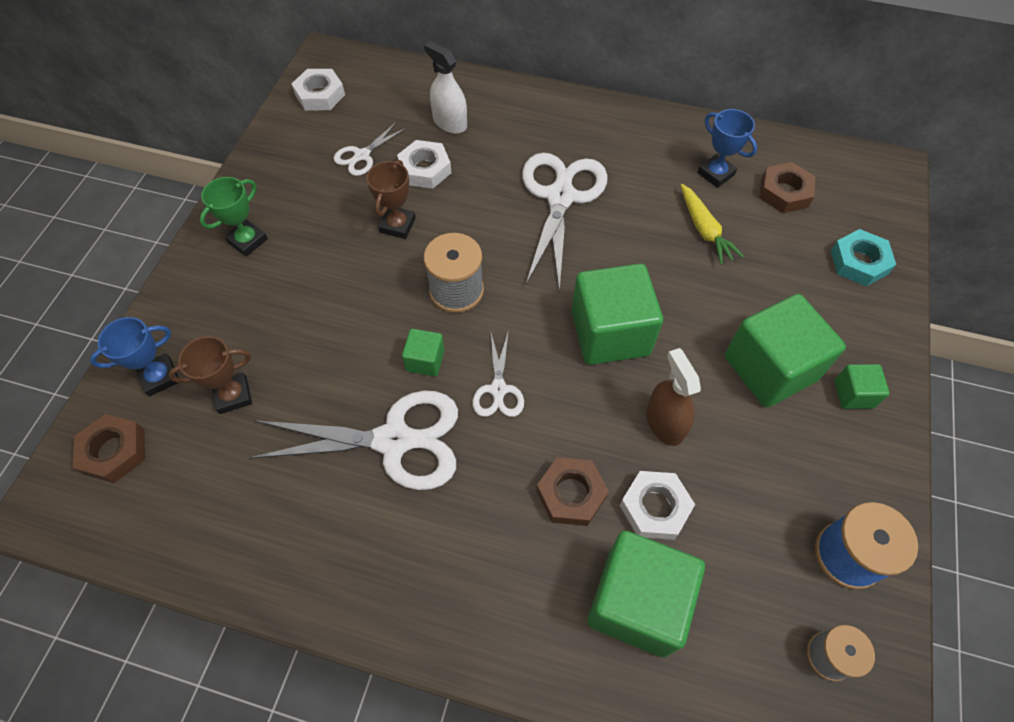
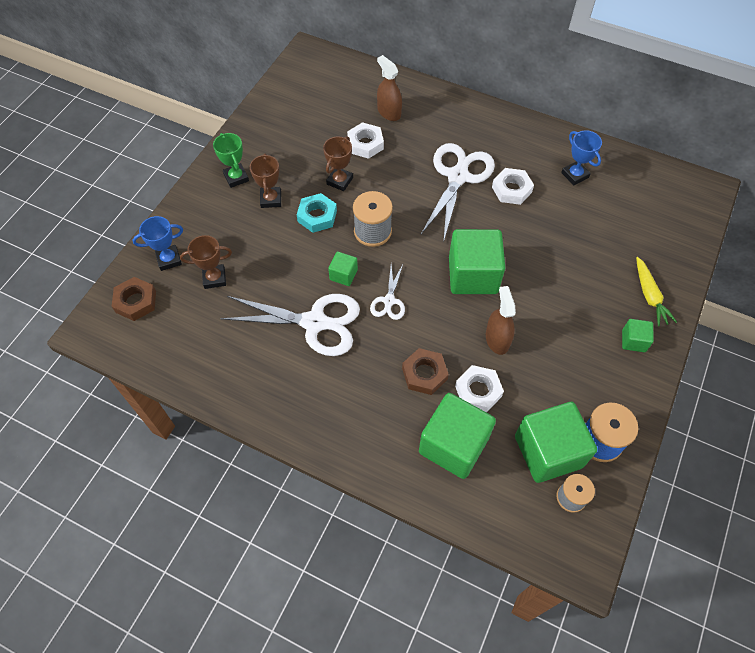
camera: 10 degrees right, 0 degrees up
(247, 240) = (236, 177): green trophy -> green trophy turned 75 degrees counterclockwise
(302, 265) = (271, 199): none -> brown trophy
(320, 95) = (299, 80): white nut -> white nut (511, 189)
(362, 155) = (323, 128): white scissors -> none
(450, 123) = (389, 112): white spray bottle -> brown spray bottle
(704, 230) = (556, 214): yellow carrot -> yellow carrot (649, 296)
(770, 368) = (579, 315): green cube -> green cube (548, 451)
(784, 192) = (622, 195): brown nut -> none
(859, 262) = (663, 252): turquoise nut -> turquoise nut (317, 216)

